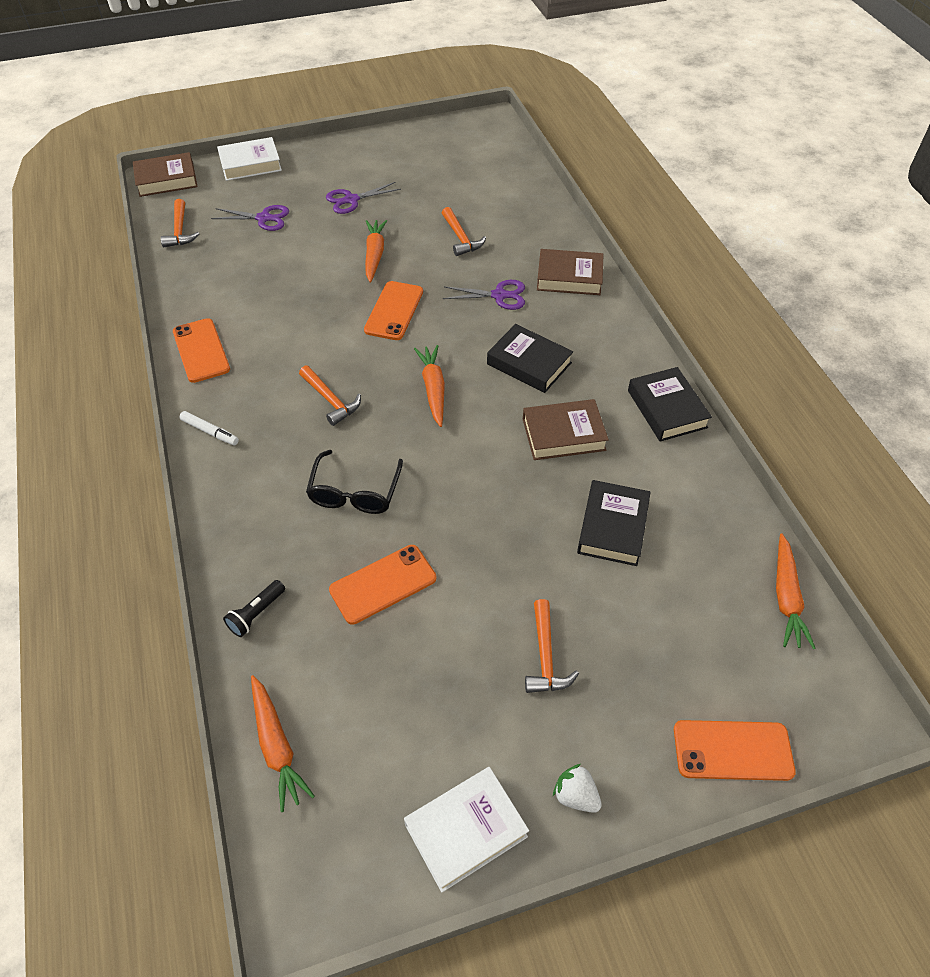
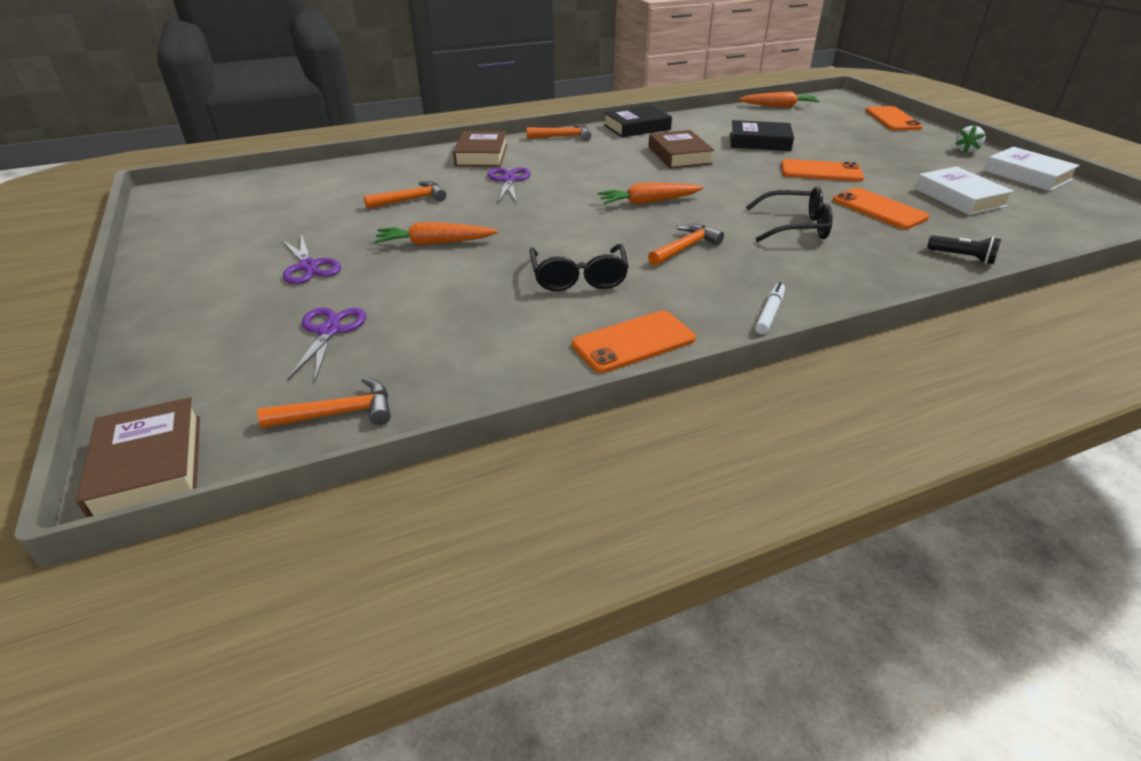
camera: 95 degrees left, 15 degrees down
(250, 164) = (156, 365): white book -> white book (959, 197)
(277, 746) = (1059, 236): orange carrot -> none
(297, 330) = (578, 278): none -> black glasses
(394, 311) = (537, 226): orange phone -> orange phone (821, 171)
(529, 363) = (601, 167): black book -> none
(545, 656) = (883, 158): orange hammer -> orange hammer (563, 137)

